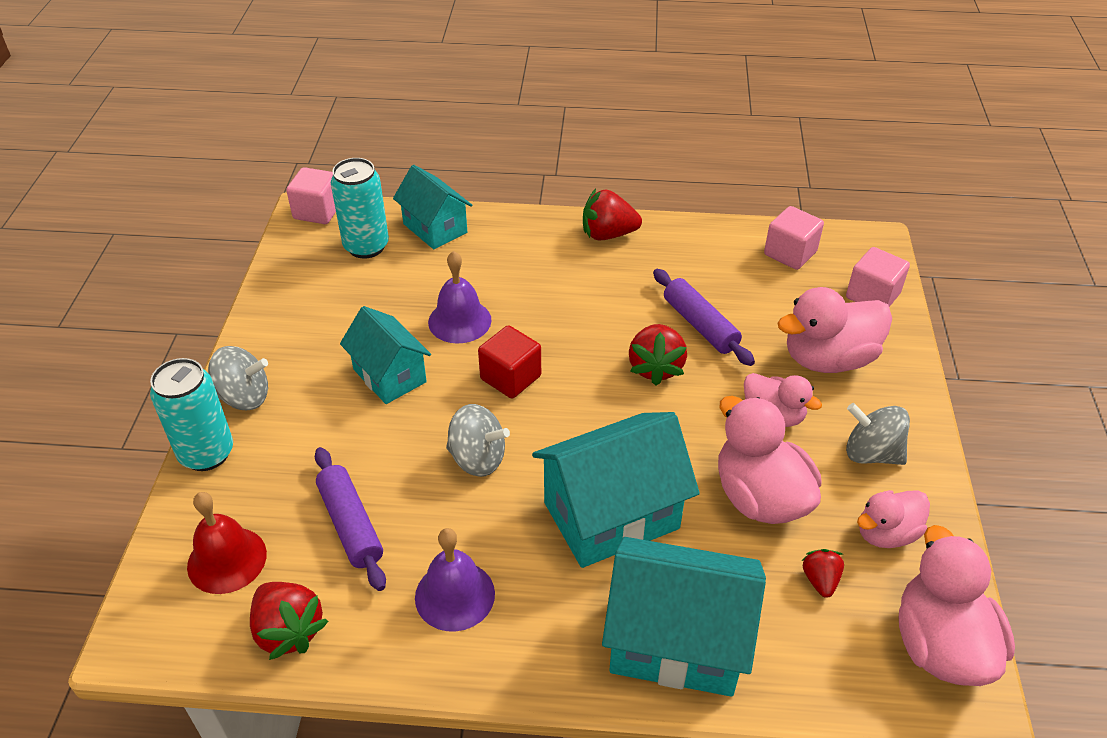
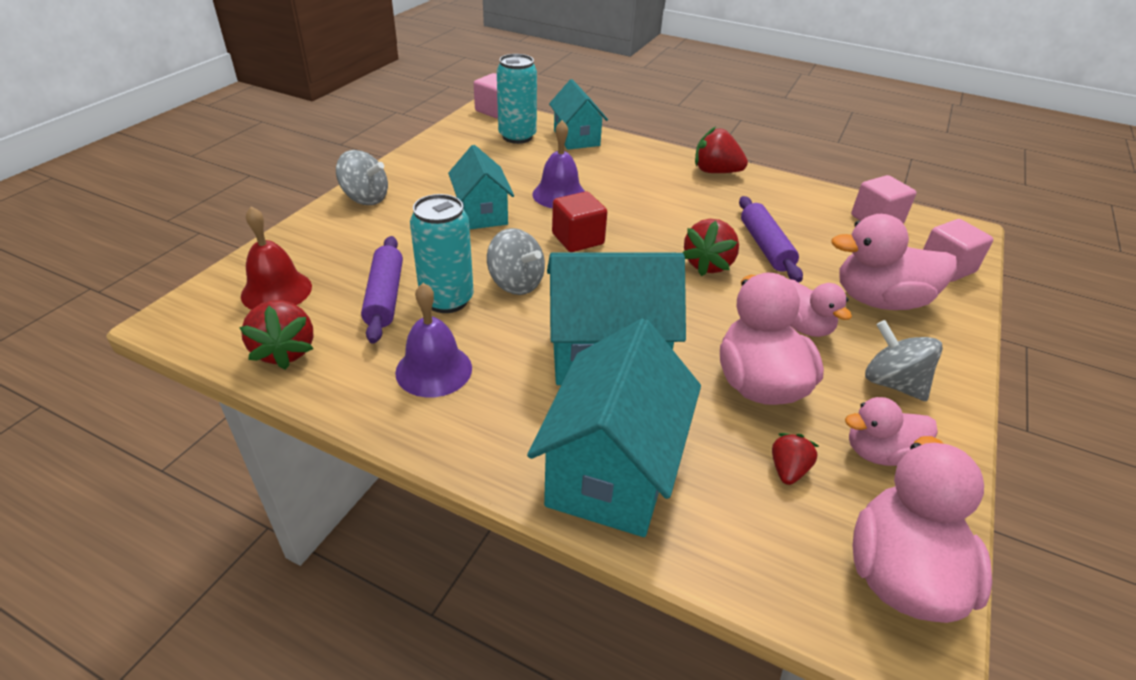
camera: 20 degrees right, 5 degrees down
(206, 453) = (313, 223): turquoise can -> turquoise can (447, 300)
(676, 641) = (612, 472): turquoise house -> turquoise house turned 75 degrees clockwise

